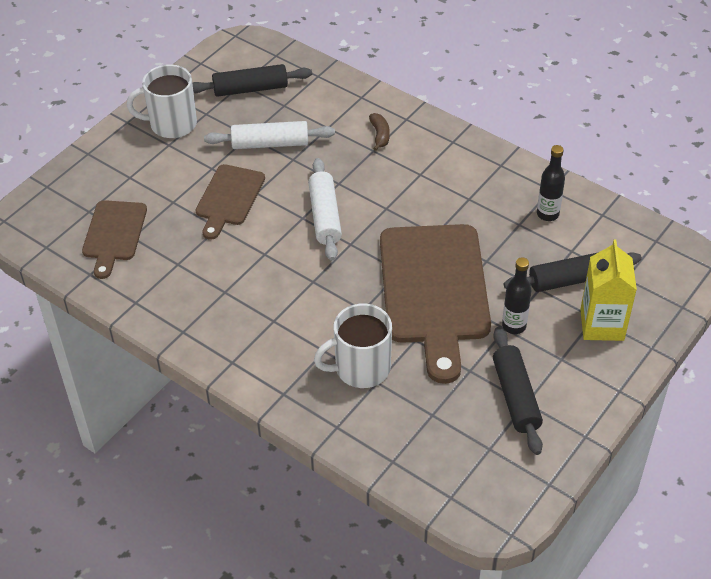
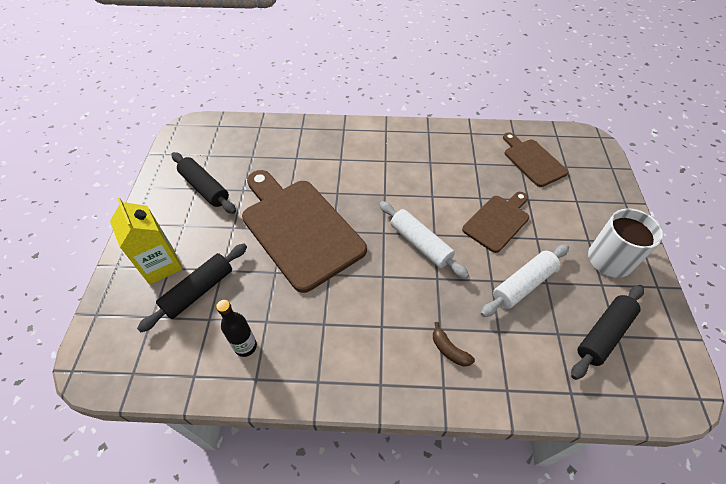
camera: 145 degrees right, 5 degrees up
(229, 198) = (497, 221): brown cutting board -> brown cutting board turned 60 degrees clockwise
(361, 368) = (311, 160): white mug -> none
(514, 326) = (228, 232): black bottle -> none

